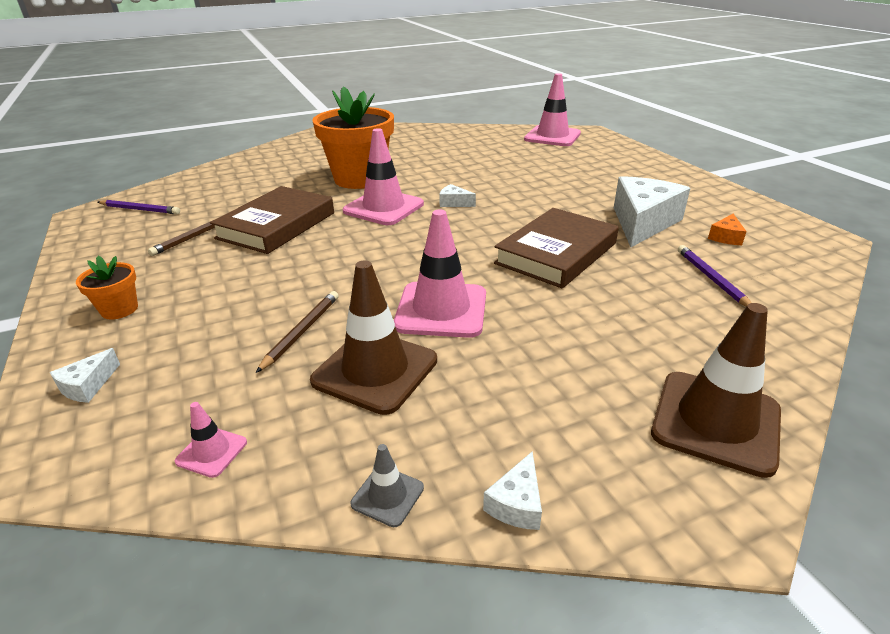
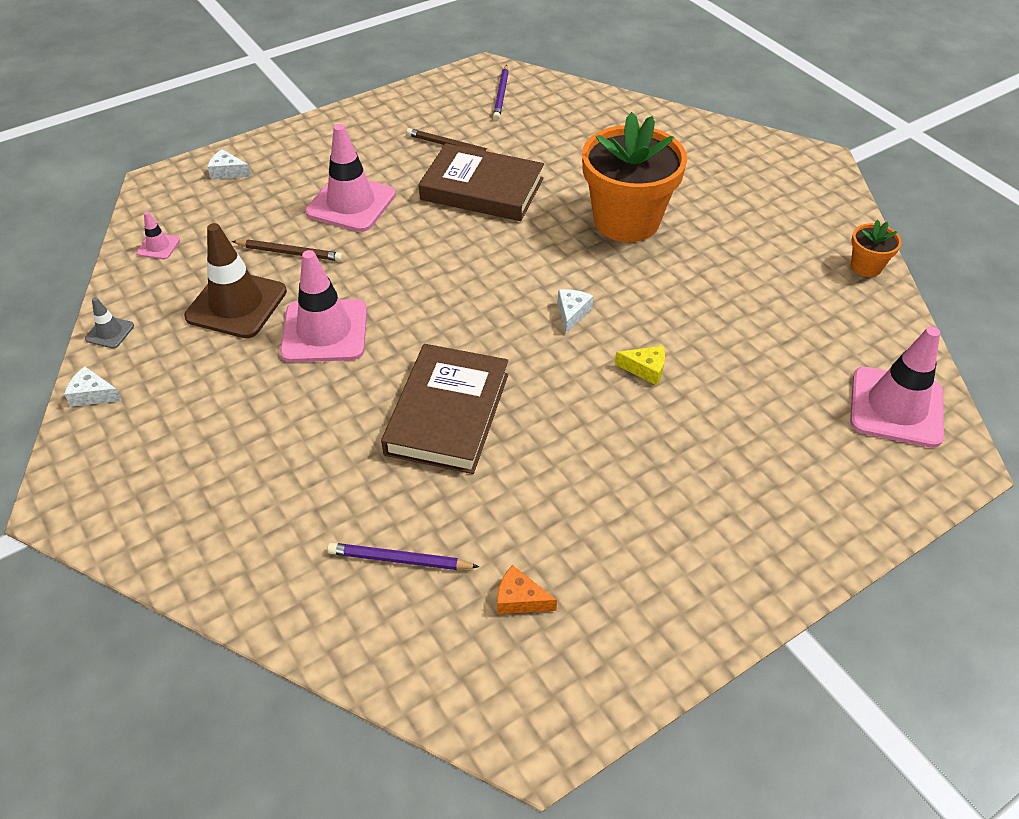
camera: 80 degrees right, 15 degrees up
(119, 309) = (321, 150): orange flower pot -> orange flower pot (866, 266)
(383, 208) = (543, 256): pink traffic cone -> pink traffic cone (351, 203)
(516, 186) = (645, 369): none -> yellow cheese
(556, 253) = (448, 413): brown book -> brown book turned 75 degrees clockwise
(642, 222) = (550, 506): white cheese -> none
(711, 279) = (399, 560): purple pencil -> purple pencil turned 150 degrees counterclockwise
(715, 422) = (156, 518): brown traffic cone -> none

